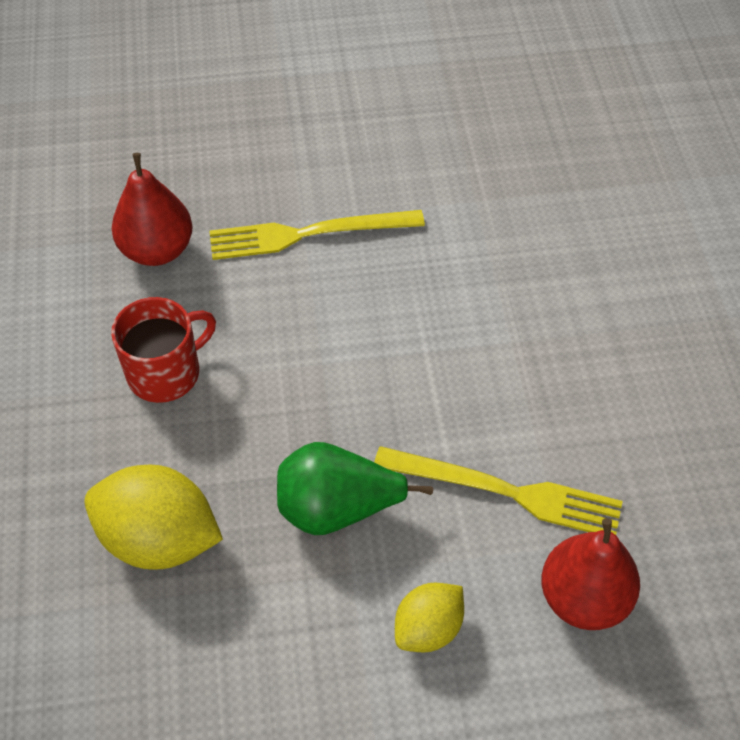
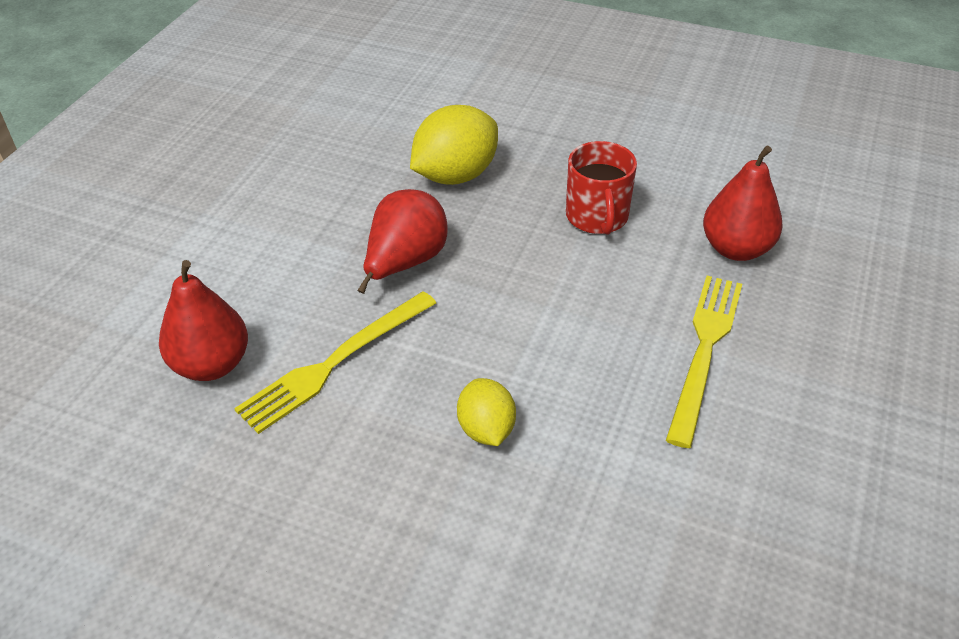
camera: 120 degrees right, 10 degrees down
(337, 509) = (405, 263): green pear -> red pear
(428, 628) = (275, 272): yellow lemon -> yellow lemon (486, 429)

